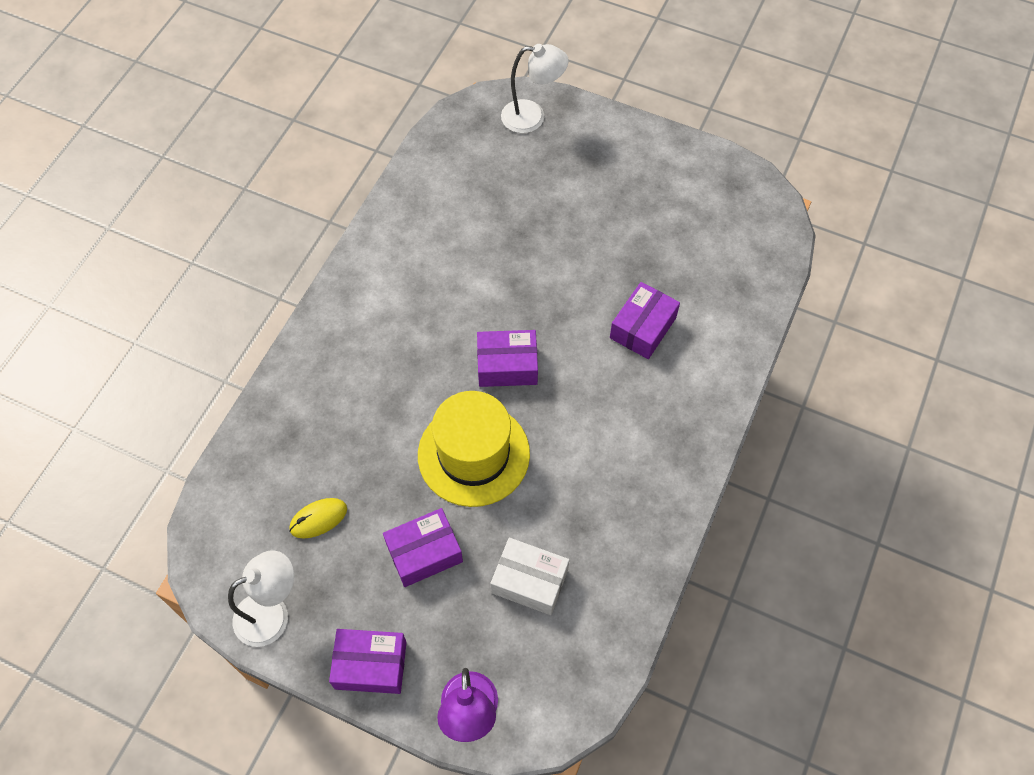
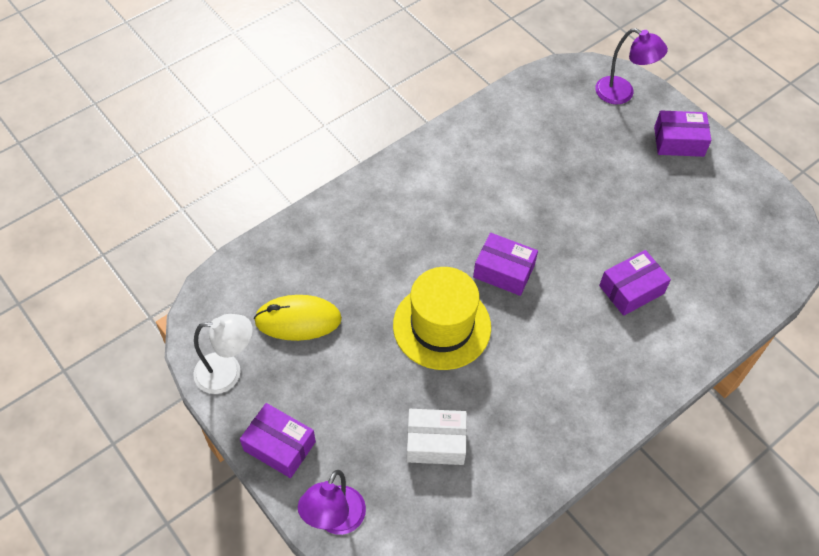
camera: 25 degrees right, 5 degrees down
(318, 519) = (298, 320): yellow mouse -> yellow mouse, size x1.67
(424, 553) = (364, 382): purple box -> purple box (678, 141)
(529, 581) = (435, 442): white box -> white box turned 45 degrees counterclockwise
(532, 117) = (622, 94): white lamp -> purple lamp

